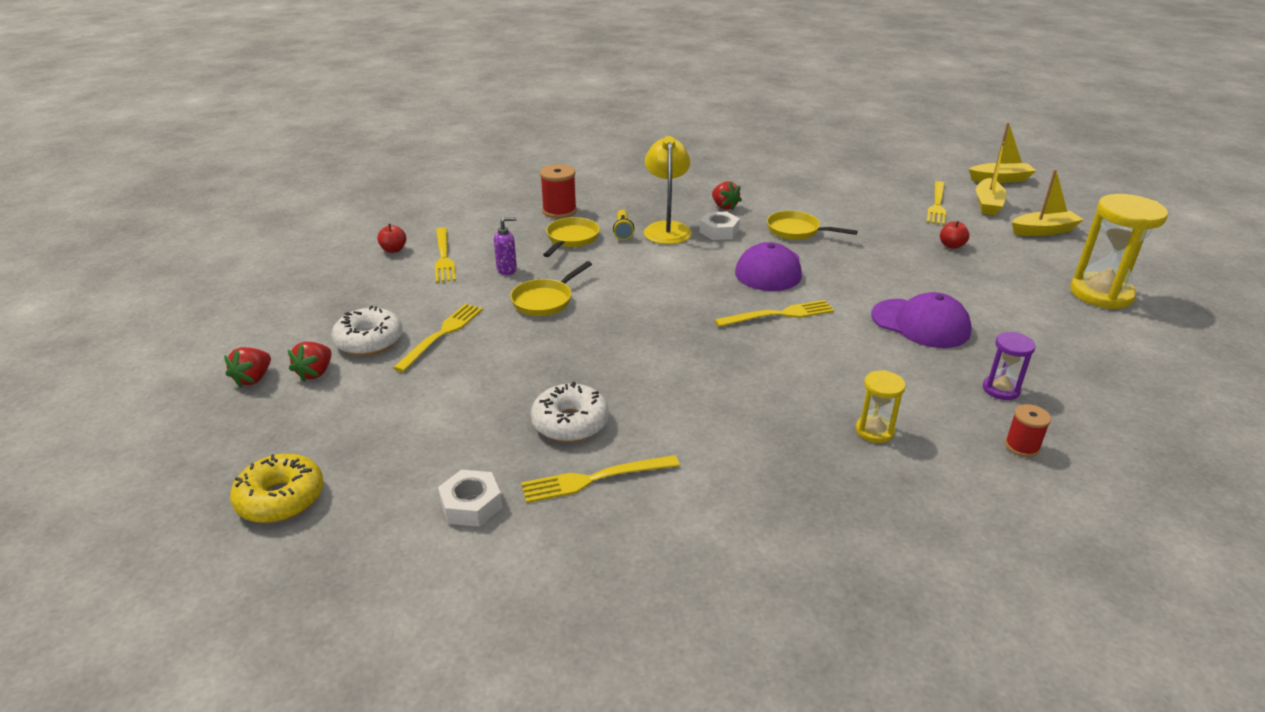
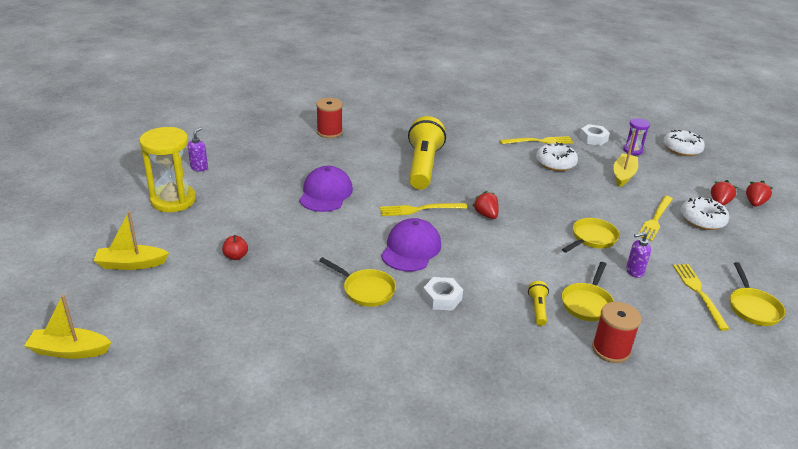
camera: 175 degrees left, 0 degrees up
(281, 498) = (682, 149): yellow donut -> white donut
(393, 250) = (752, 308): red apple -> yellow pan
(667, 228) = (493, 308): yellow lamp -> none
(724, 206) = (427, 336): red strawberry -> red strawberry (486, 215)
(805, 386) = (423, 166): none -> yellow flashlight
(874, 431) = (397, 144): yellow hourglass -> none
(920, 323) = (325, 193): purple cap -> purple cap turned 60 degrees clockwise
(937, 205) = (193, 312): yellow fork -> none
(988, 204) = (138, 307): yellow boat -> yellow boat (623, 175)
(1001, 389) = (313, 154): purple hourglass -> purple hourglass (632, 150)
(1022, 446) = (329, 132): red spool -> red spool, size x1.58
(1139, 343) = (199, 168): none -> purple soap dispenser

